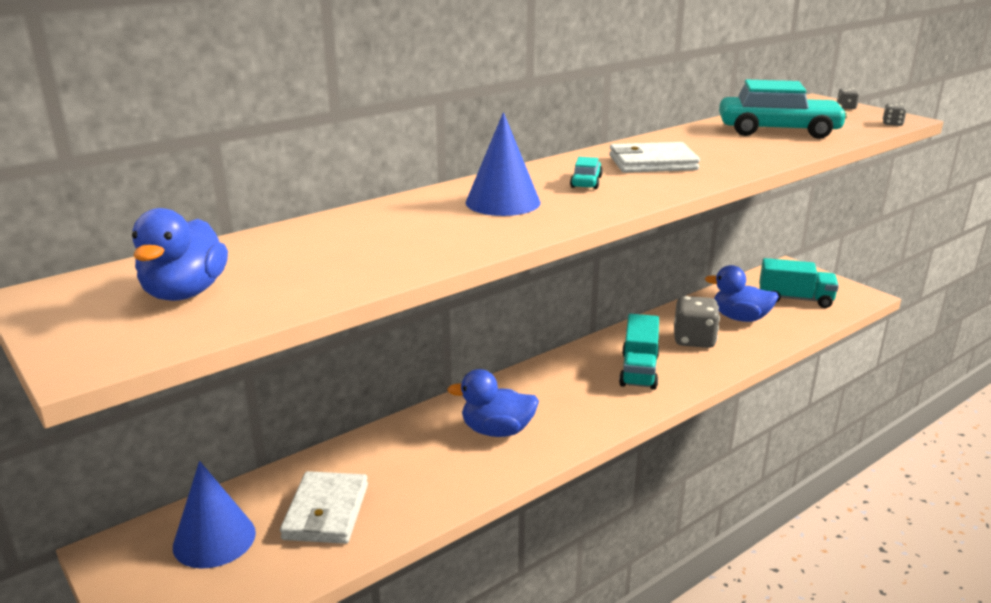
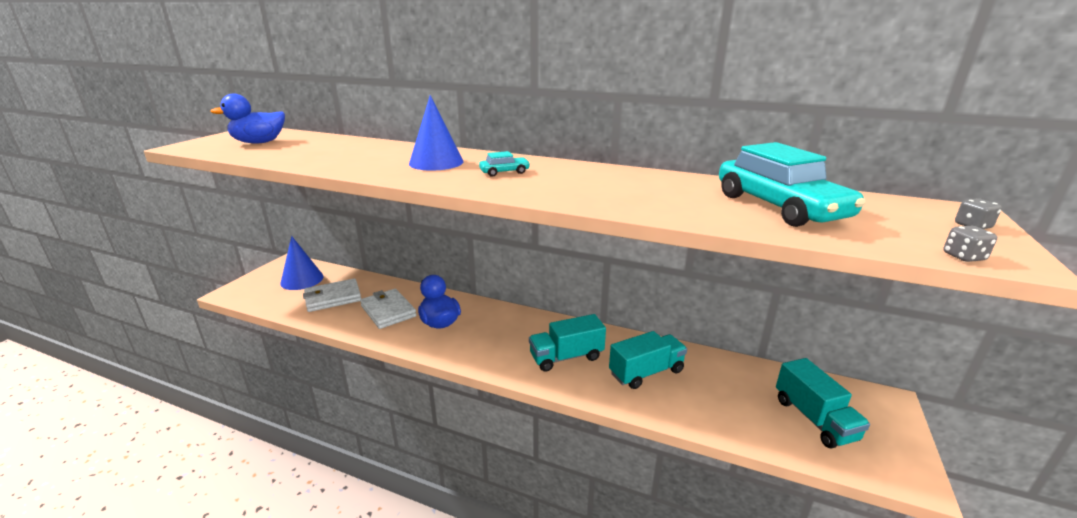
camera: 60 degrees right, 0 degrees up
(652, 163) = (581, 181): white wallet -> white wallet (388, 311)
(694, 340) = (646, 372): grey dice -> turquoise truck
(740, 318) = (721, 390): blue duck -> none

